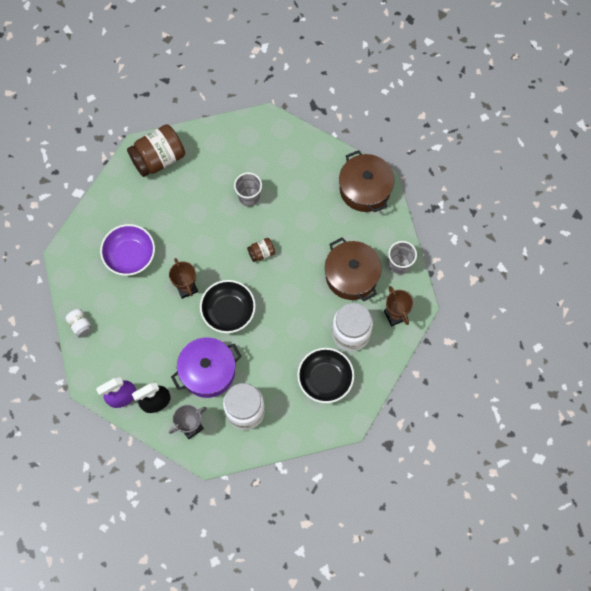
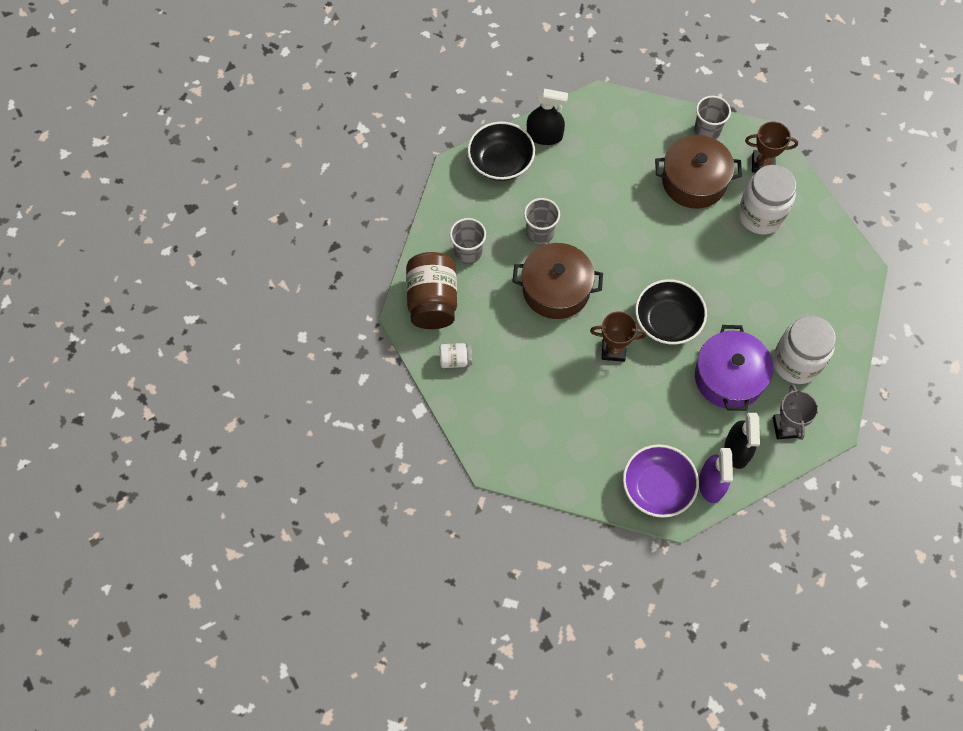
camera: 60 degrees left, 5 degrees down
(80, 325) = (596, 487): white jar -> white jar (455, 360)
(130, 255) = (538, 390): purple bowl -> purple bowl (657, 487)
(207, 161) = (468, 252): none -> grey cup
(261, 253) = (616, 254): brown jar -> none
(325, 379) = (800, 266): black bowl -> black bowl (501, 162)
(328, 161) = (544, 136): none -> black spray bottle
(365, 189) = (600, 118): brown pot -> brown pot (556, 289)

